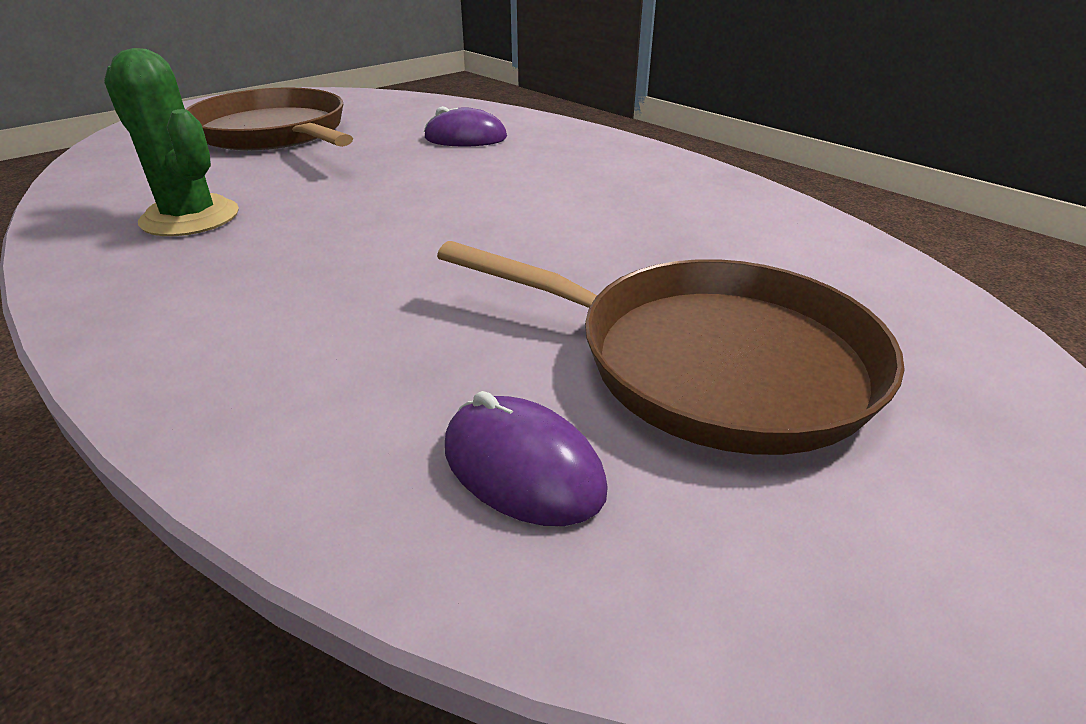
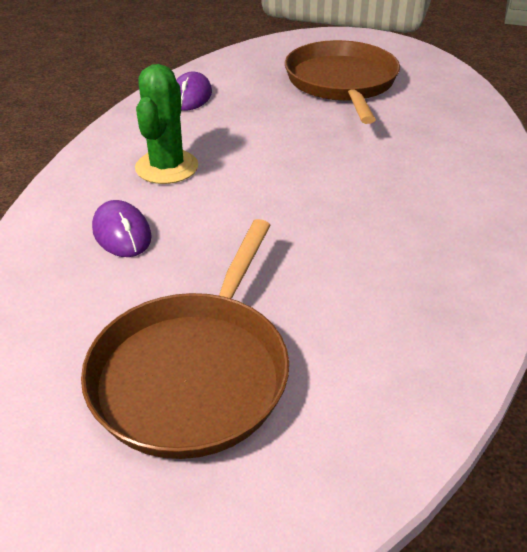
camera: 120 degrees left, 5 degrees up
(190, 217) = (400, 280): green cactus -> green cactus (167, 167)
(522, 468) = (434, 98): purple mouse -> purple mouse (190, 96)

